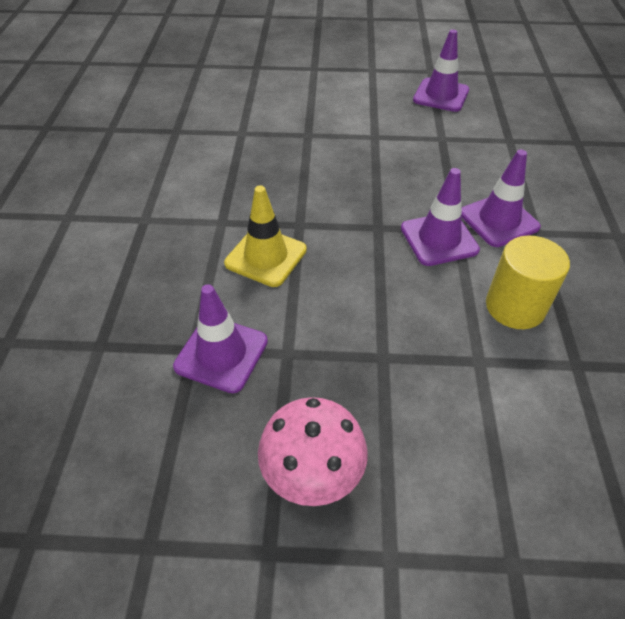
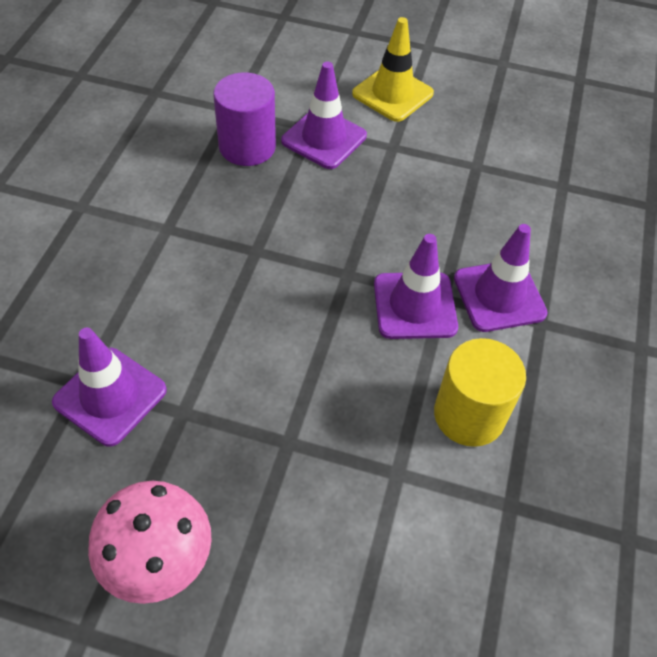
camera: 10 degrees right, 5 degrees up
(263, 155) = (247, 147): none -> purple cylinder
(266, 256) = (201, 285): yellow traffic cone -> yellow traffic cone (392, 94)
(441, 95) = (501, 102): purple traffic cone -> purple traffic cone (324, 138)

